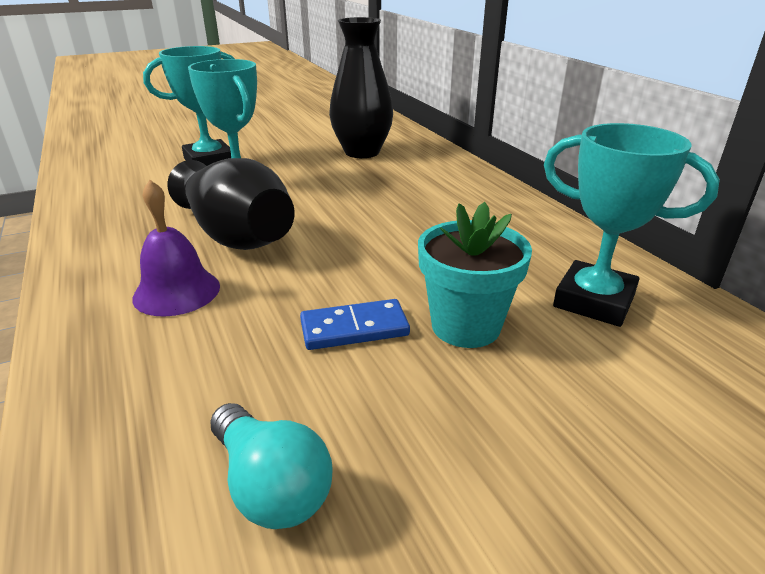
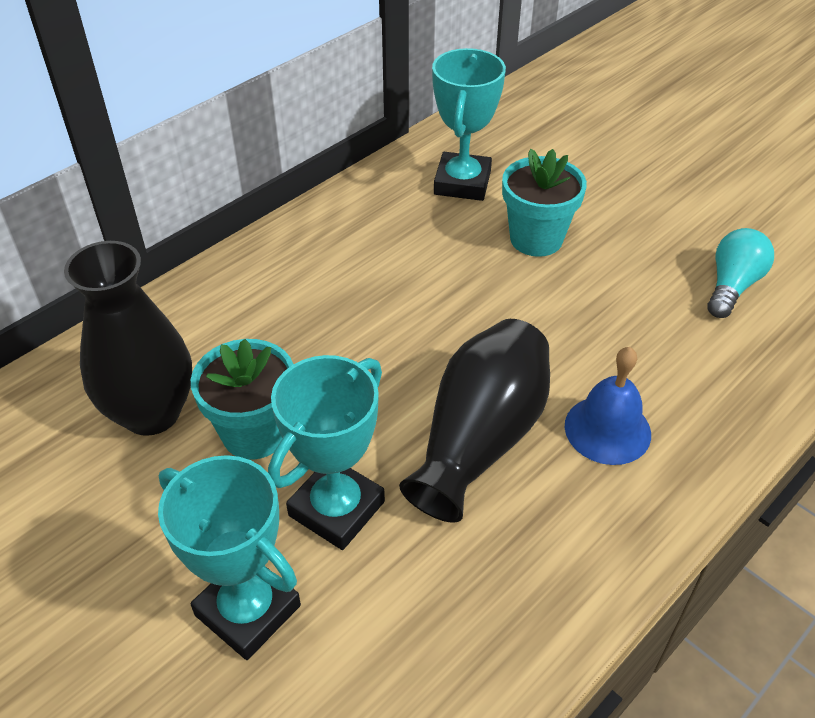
camera: 110 degrees left, 15 degrees up
(177, 291) = (607, 429): purple bell -> blue bell
(320, 172) = (254, 433): none -> turquoise flower pot
(354, 328) = (578, 294): blue domino -> none

